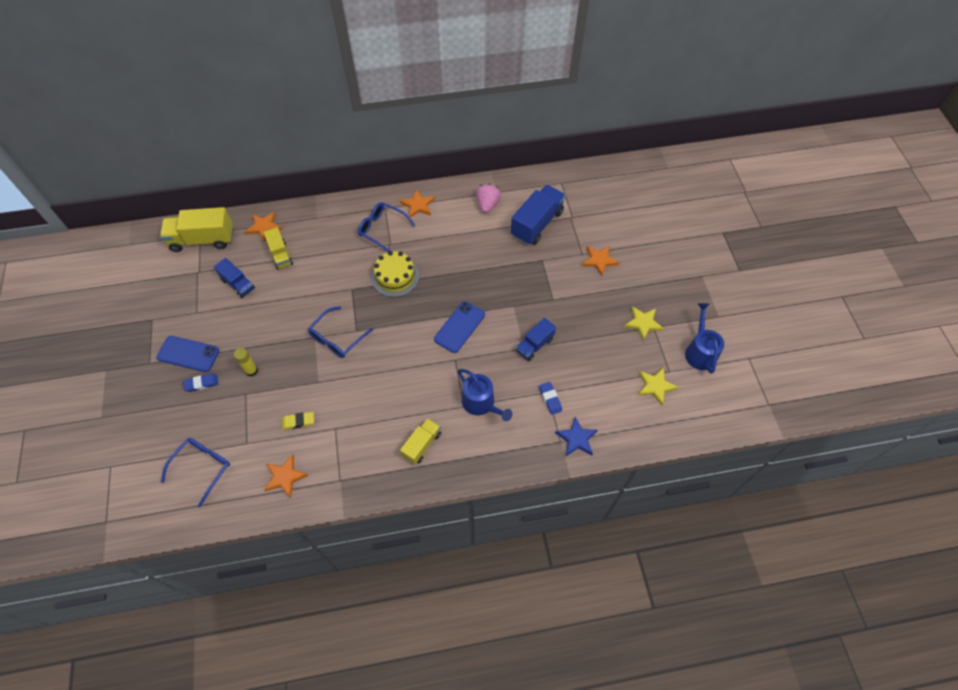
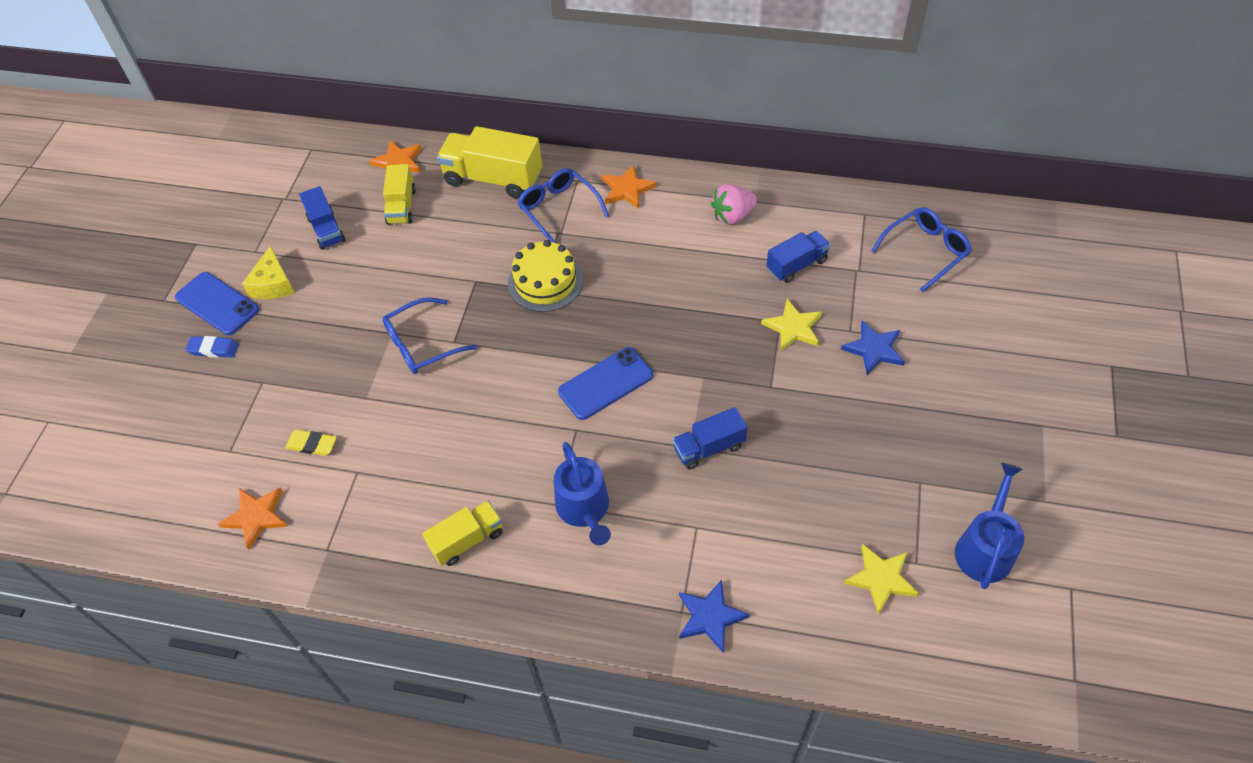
camera: 25 degrees right, 5 degrees down
(203, 240) = (311, 157): yellow truck -> yellow truck (493, 179)
(203, 467) = (158, 464): blue glasses -> blue glasses (926, 251)
(220, 330) = (273, 284): none -> yellow cheese
(251, 371) = (286, 353): yellow glue stick -> none
(487, 204) = (732, 216): pink strawberry -> pink strawberry turned 150 degrees counterclockwise
(537, 224) = (796, 265): blue truck -> blue truck, size x0.59
(550, 399) = (695, 539): blue eraser -> none
(599, 260) = (874, 349): orange star -> blue star
(643, 323) = (904, 470): yellow star -> yellow star (793, 327)

